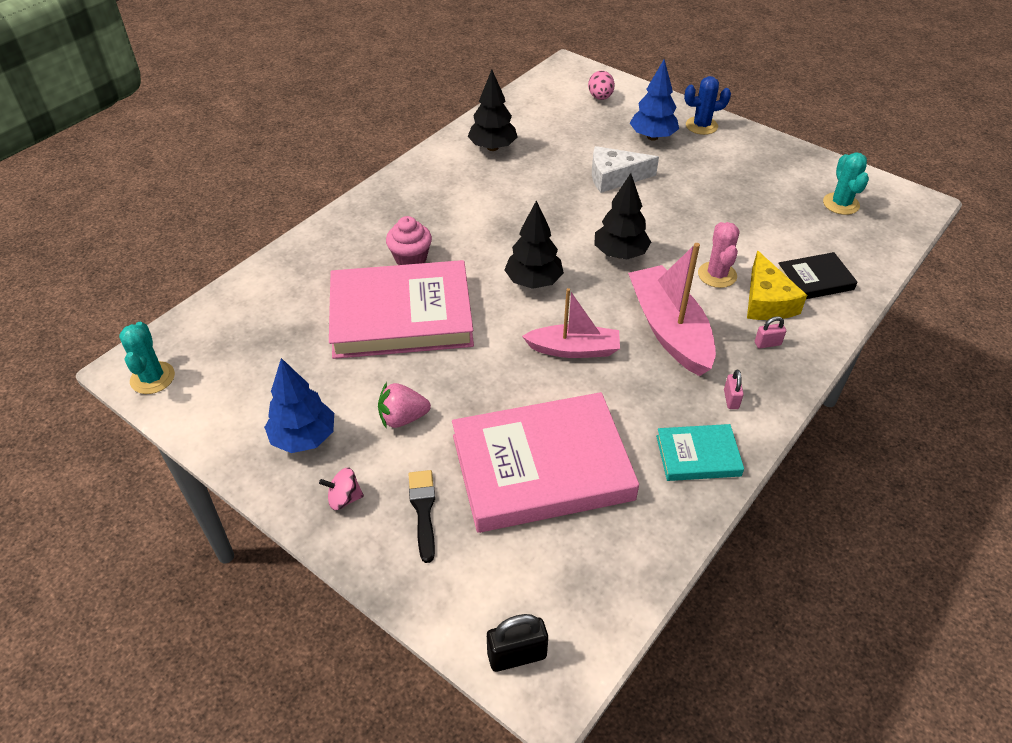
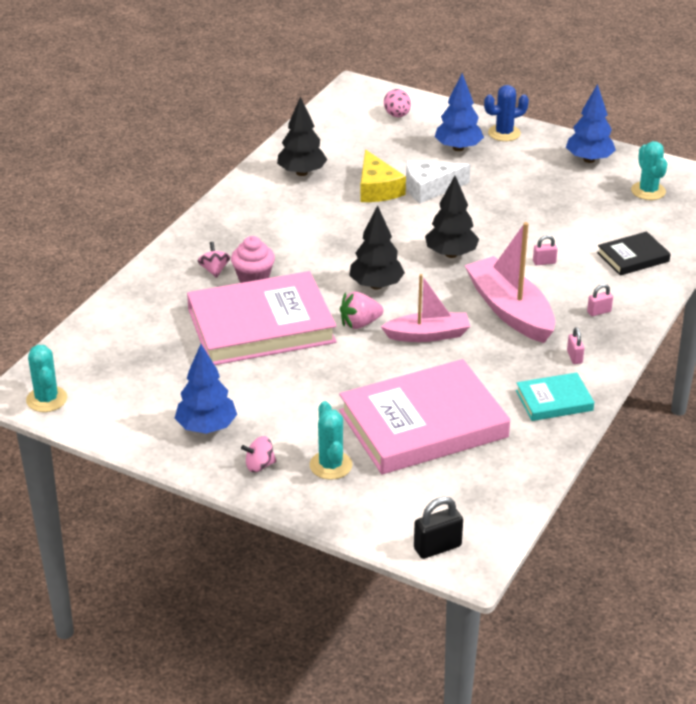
camera: 10 degrees left, 10 degrees down
(375, 245) = (214, 270): none -> pink spinning top
(403, 418) = (290, 403): pink strawberry -> pink strawberry (360, 324)
(423, 510) = (331, 465): black brush -> turquoise cactus
(717, 275) = (544, 262): pink cactus -> pink padlock
(767, 301) = (593, 278): yellow cheese -> yellow cheese (377, 189)
(783, 162) = (589, 159): none -> blue tree

